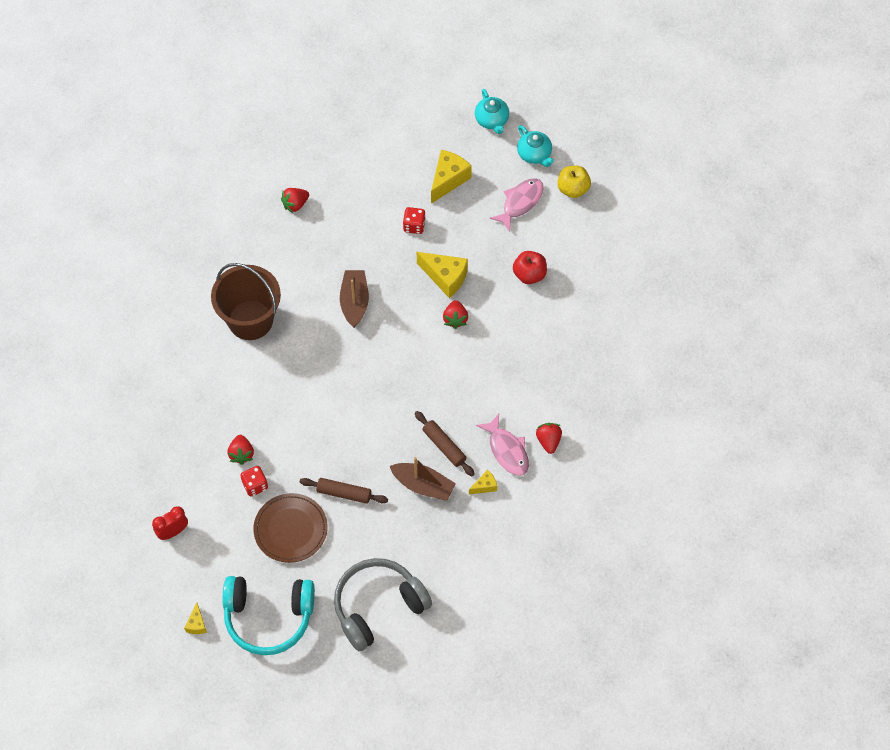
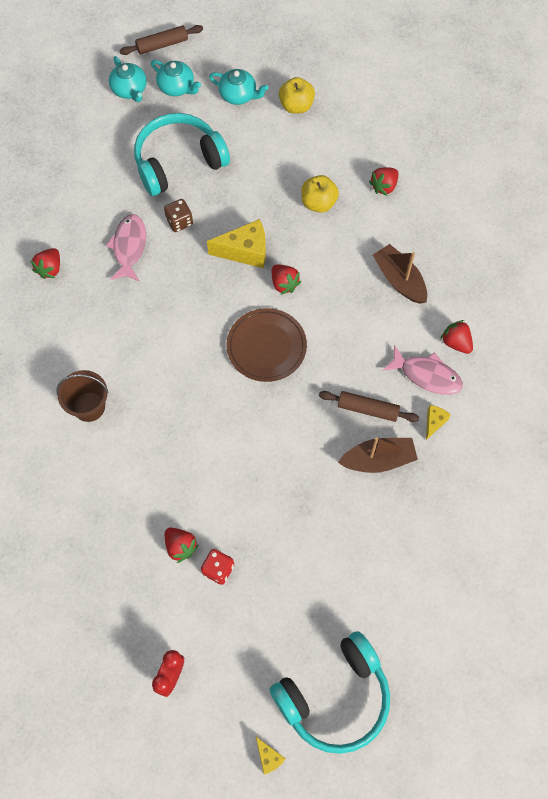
camera: 35 degrees left, 5 degrees up
(250, 320) = (89, 406): brown bucket -> brown bucket, size x0.60
(290, 529) = (287, 590): brown plate -> brown plate (266, 346)
(344, 493) = (310, 518): brown rolling pin -> brown rolling pin (162, 45)
(354, 302) = (178, 326): brown boat -> brown boat (399, 280)
(378, 606) = (430, 609): grey headphones -> none
(414, 226) = (179, 221): red dice -> brown dice
(448, 180) = (178, 162): yellow cheese -> turquoise headphones
(454, 101) = (130, 89): none -> turquoise teapot
(520, 203) = (260, 144): pink fish -> pink fish (129, 247)
(529, 274) = (318, 203): red apple -> yellow apple
(590, 292) = (384, 186): none -> red strawberry

